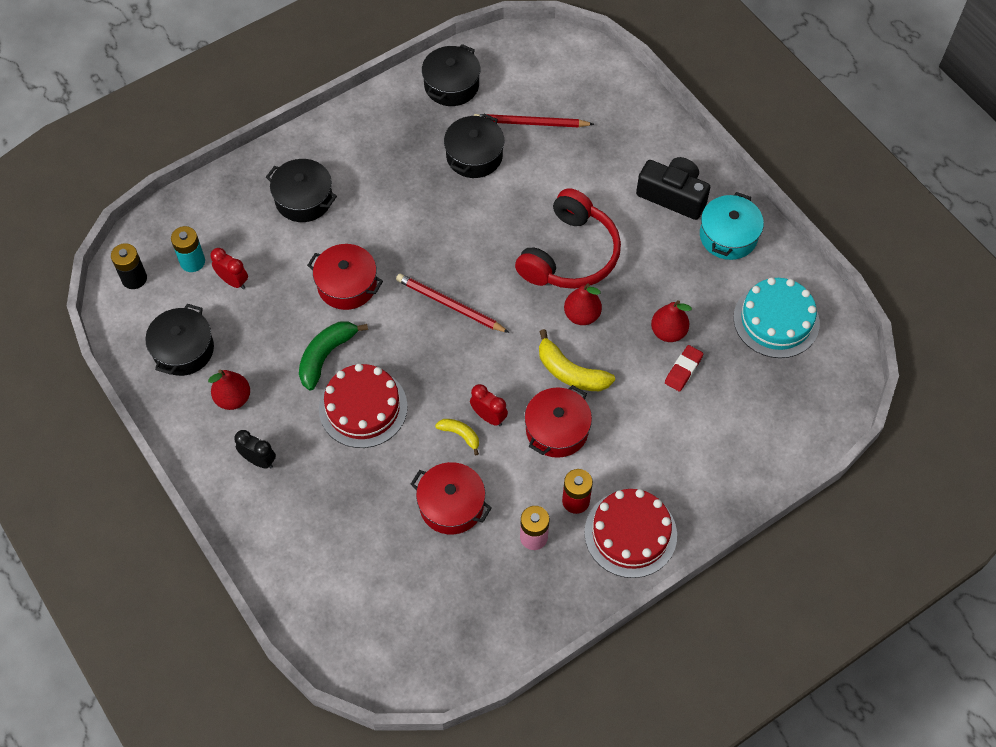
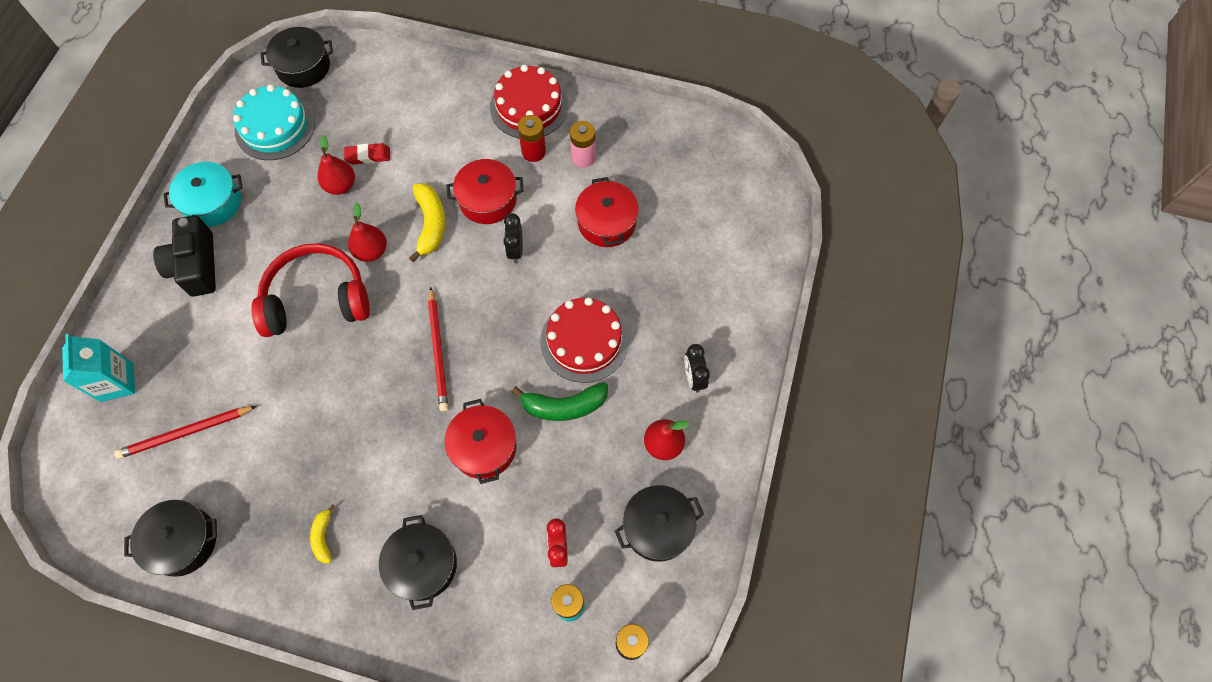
camera: 130 degrees left, 5 degrees up
(460, 435) = (547, 257): yellow banana -> yellow banana (323, 537)
(474, 156) = (260, 452): black pot -> black pot (303, 67)
(488, 416) = (515, 250): red clock -> black clock
(531, 123) = (186, 433): red pencil -> red pencil turned 105 degrees clockwise
(610, 104) = (117, 382): none -> turquoise carton

